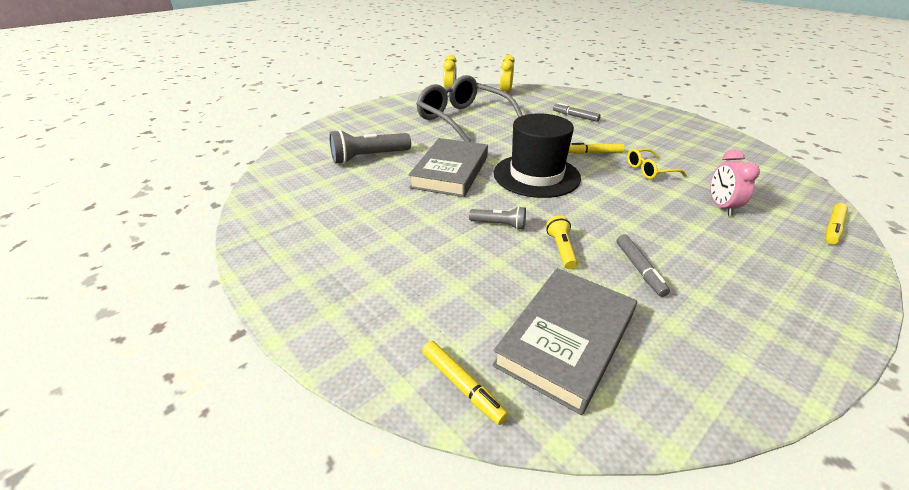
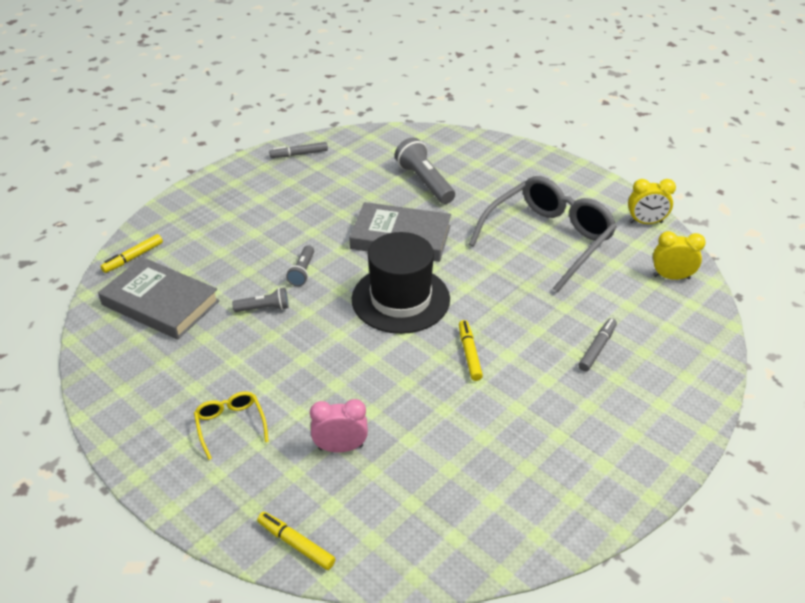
camera: 85 degrees right, 5 degrees up
(561, 249) = (264, 308): yellow flashlight -> grey flashlight
(639, 269) = (233, 355): grey marker -> grey marker (299, 154)
(649, 170) = (427, 400): yellow glasses -> yellow glasses (230, 425)

